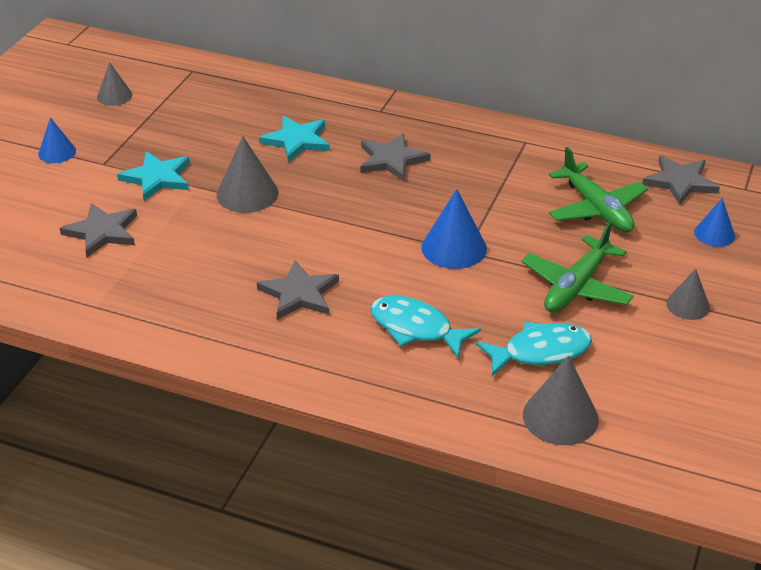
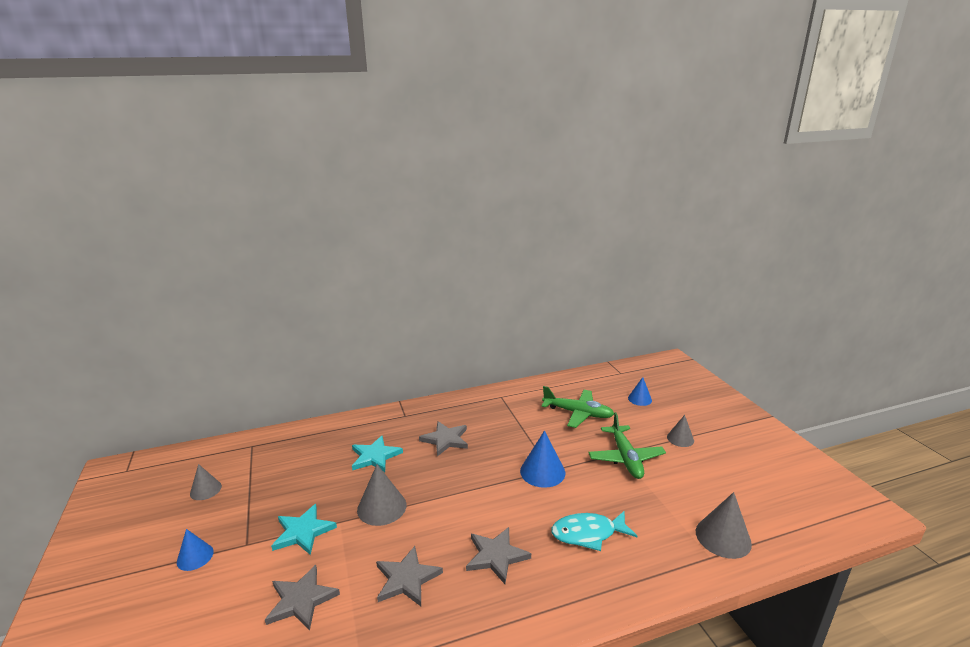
camera: 40 degrees left, 15 degrees down
(540, 352) = (661, 505): turquoise fish -> none
(680, 182) = (593, 382): grey star -> grey star (406, 579)

